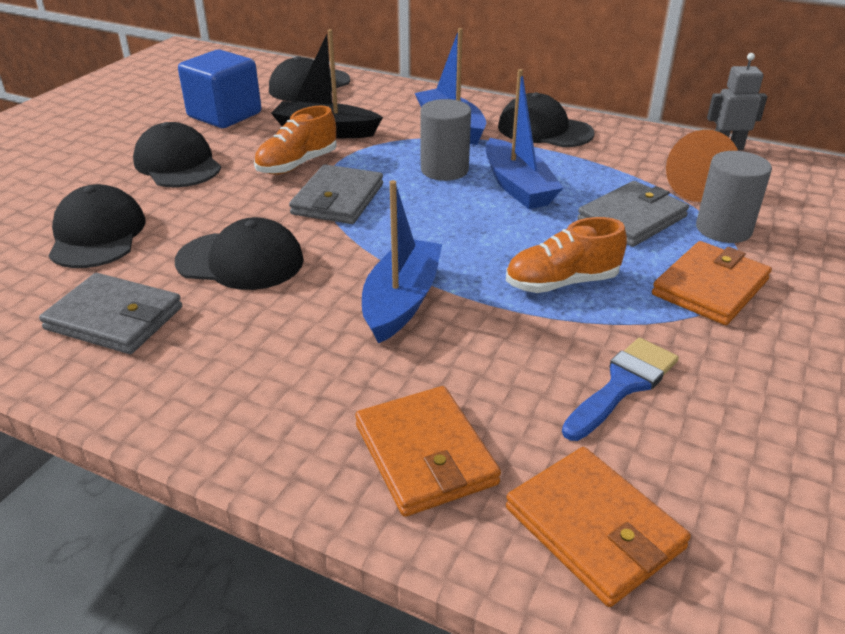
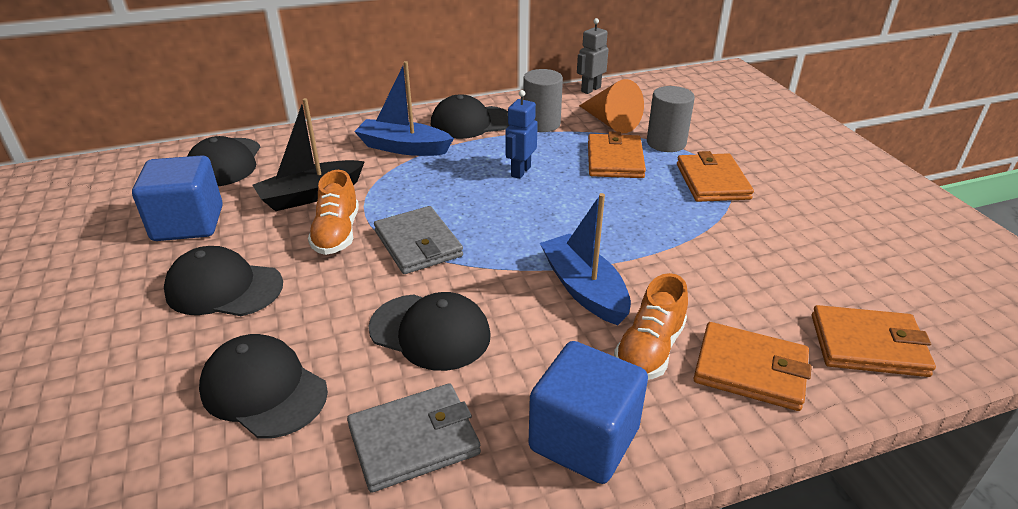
camera: 45 degrees left, 0 degrees up
(206, 397) = (584, 439): none -> blue cube
(240, 261) = (430, 332): black cap -> black cap turned 60 degrees clockwise
(444, 170) = (455, 183): grey cylinder -> grey cylinder (541, 124)
(517, 186) = (520, 171): blue boat -> blue robot
(561, 283) = (645, 221): orange shoe -> orange shoe (649, 350)
(623, 384) = (763, 262): blue brush -> none
(632, 218) = (615, 160): grey wallet -> orange wallet

